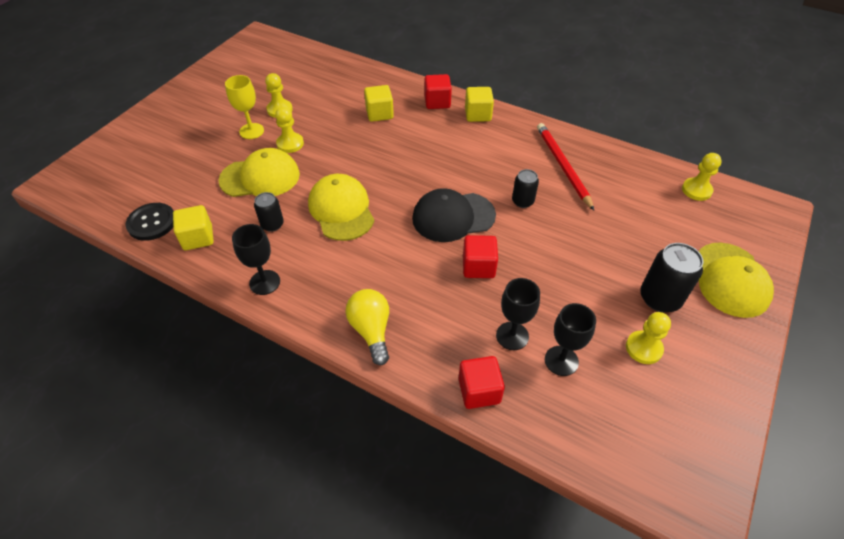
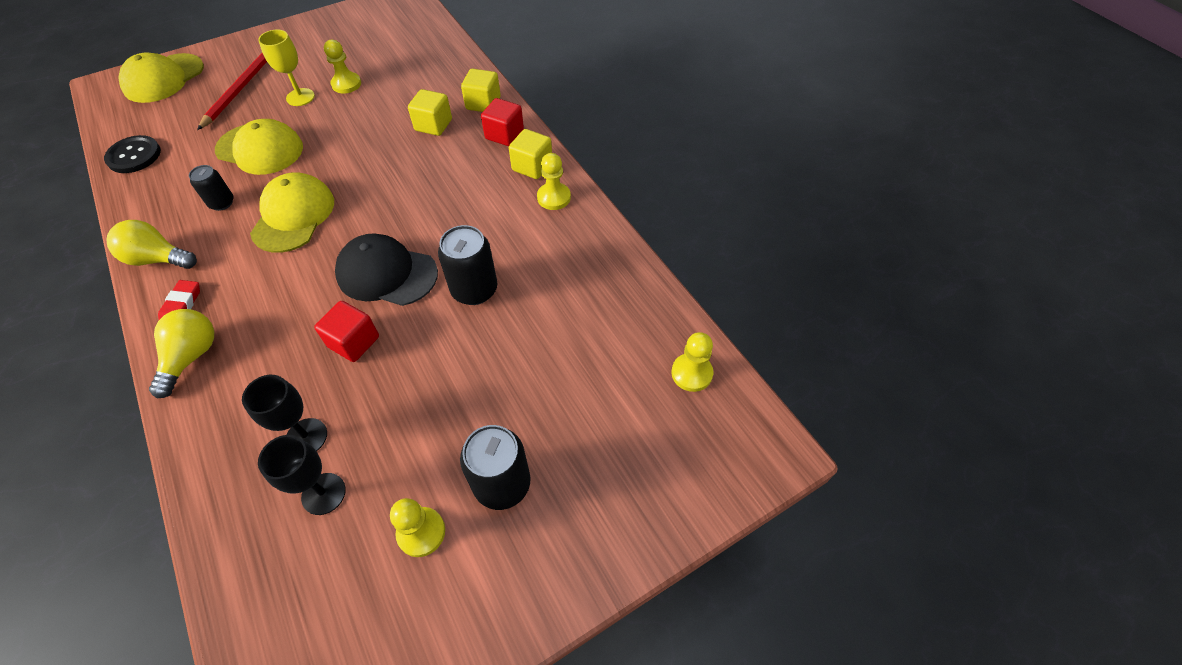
camera: 30 degrees right, 5 degrees up
(198, 238) = (152, 187): yellow cube -> yellow cube (483, 103)
(264, 282) = (158, 259): black goblet -> yellow light bulb
(290, 144) = (319, 124): yellow pawn -> yellow pawn (554, 197)
(322, 303) = (182, 305): none -> red eraser
(479, 391) = (216, 477): red cube -> none
(522, 201) = (474, 290): black can -> black can, size x1.64
(562, 166) = (561, 268): red pencil -> red pencil (241, 88)
(731, 280) = (611, 510): yellow cap -> yellow cap (164, 78)

